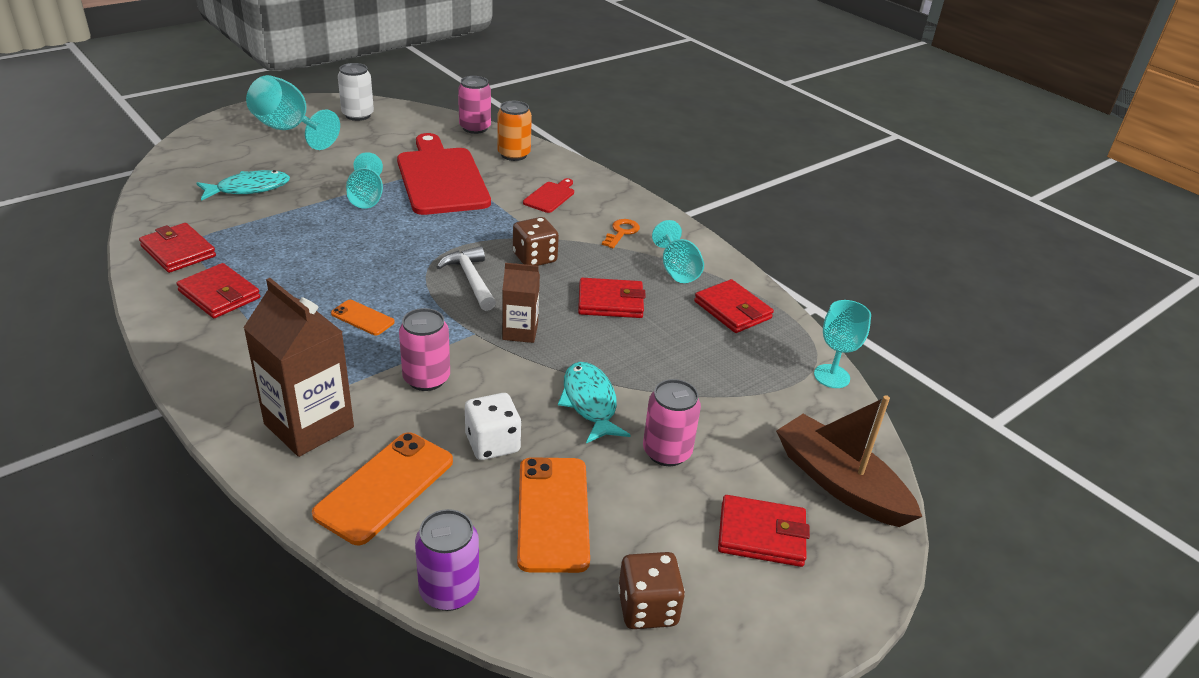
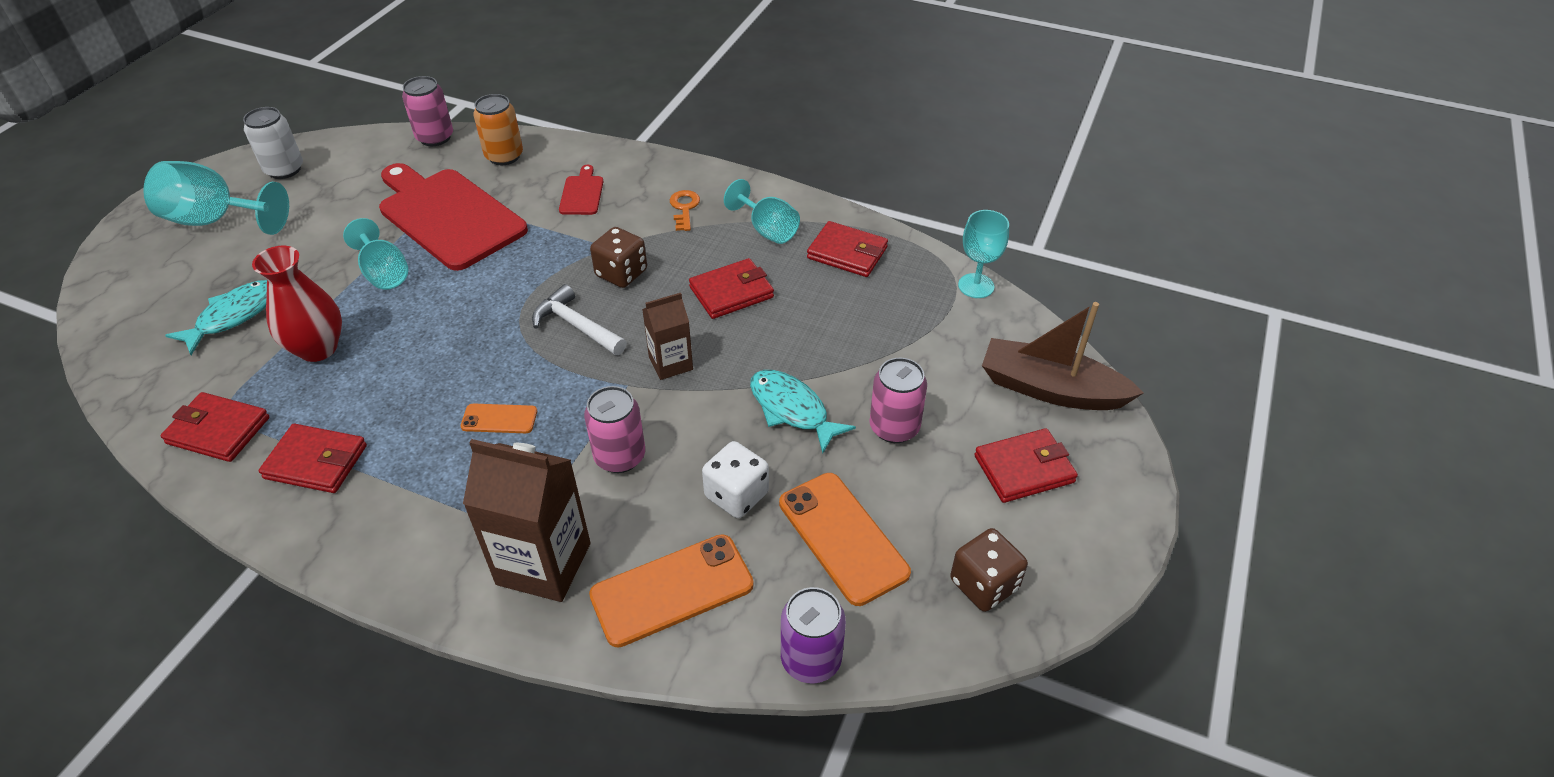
camera: 25 degrees left, 10 degrees up
(283, 227) = (318, 348): none -> red vase
(385, 487) = (672, 590): orange phone -> orange phone turned 60 degrees clockwise

